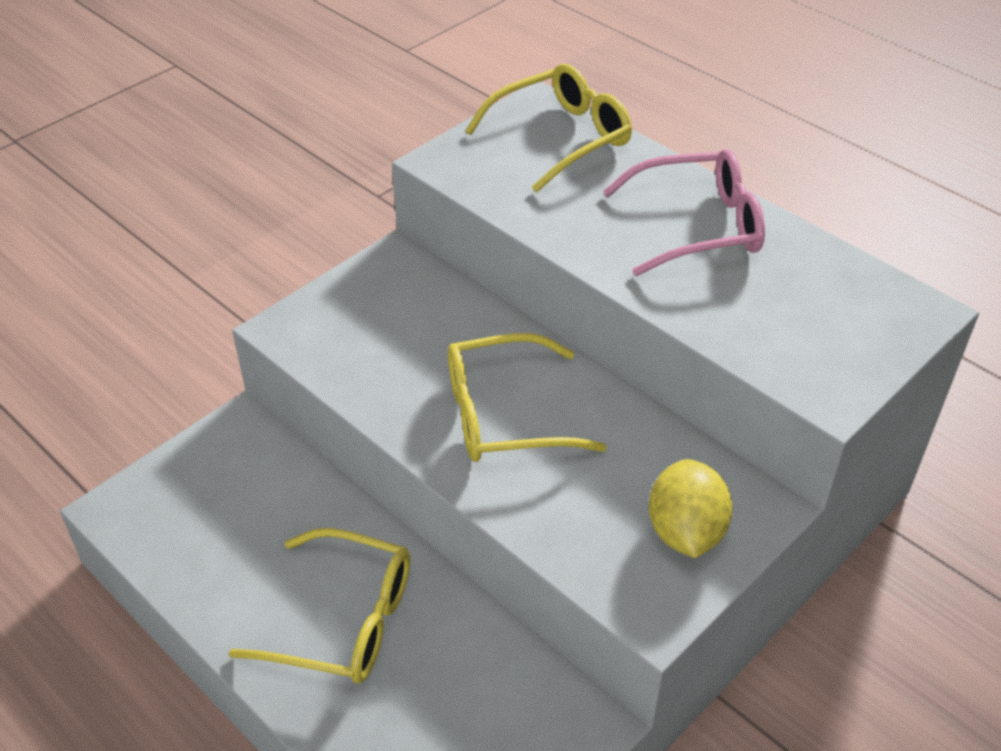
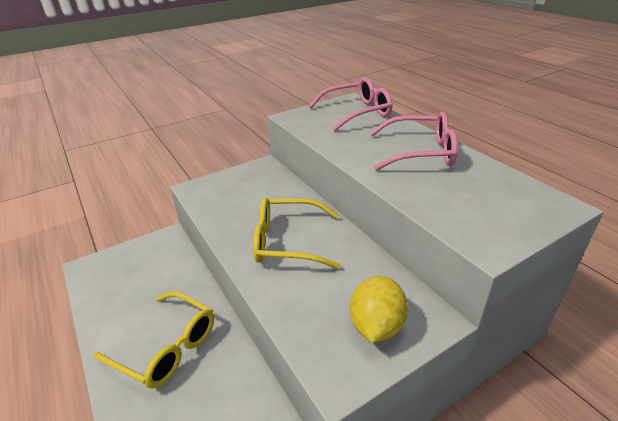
camera: 15 degrees right, 10 degrees down
(560, 138) = (356, 112): yellow glasses -> pink glasses

